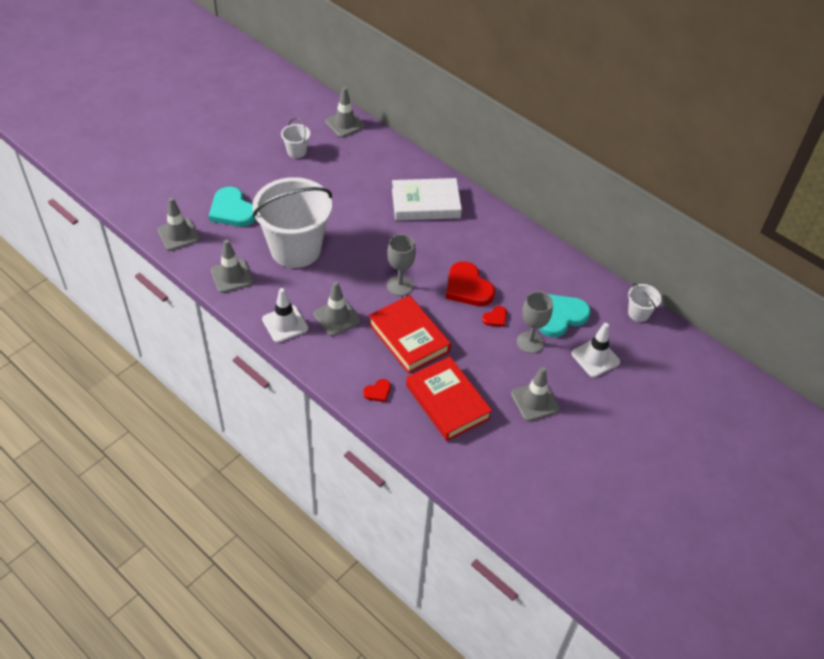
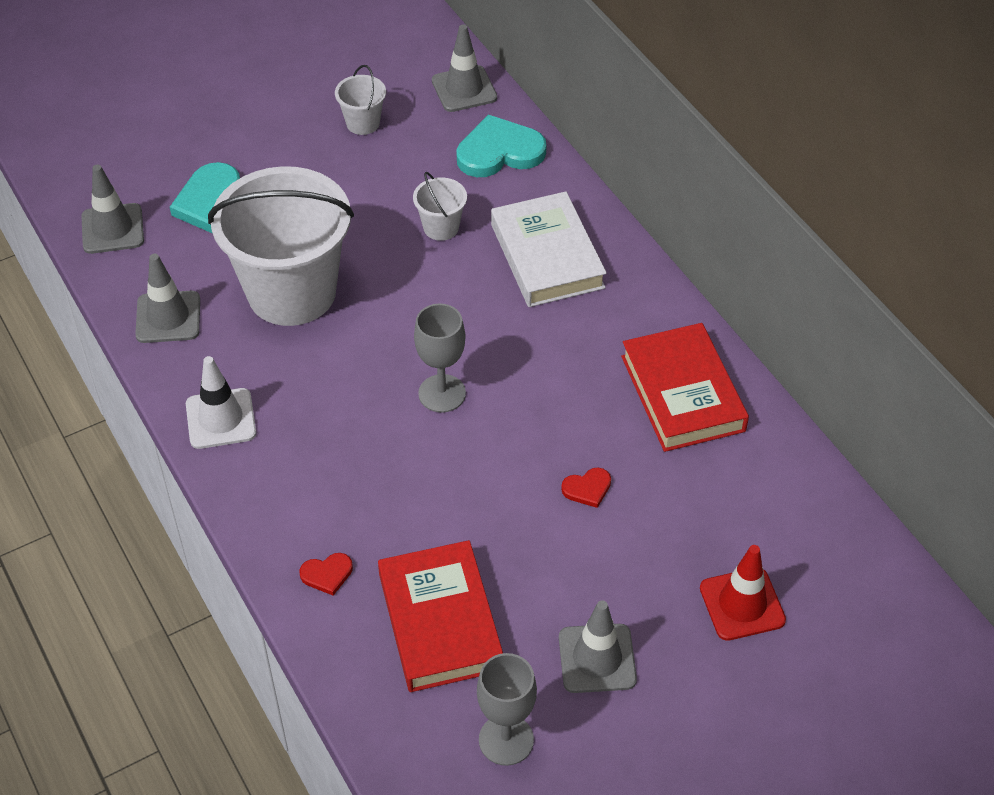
camera: 20 degrees right, 0 degrees up
(337, 317) = (311, 426): grey traffic cone -> none
(409, 337) = (420, 489): red book -> red book (682, 393)
(425, 203) = (547, 256): white book -> white book turned 60 degrees clockwise
(468, 287) = (560, 422): red heart -> none
(530, 342) = (632, 547): grey goblet -> grey goblet (506, 740)
(560, 316) = (707, 512): turquoise heart -> turquoise heart (499, 151)
(595, 358) = (742, 604): white traffic cone -> red traffic cone
(638, 313) = (858, 539): white bucket -> white bucket (441, 227)

